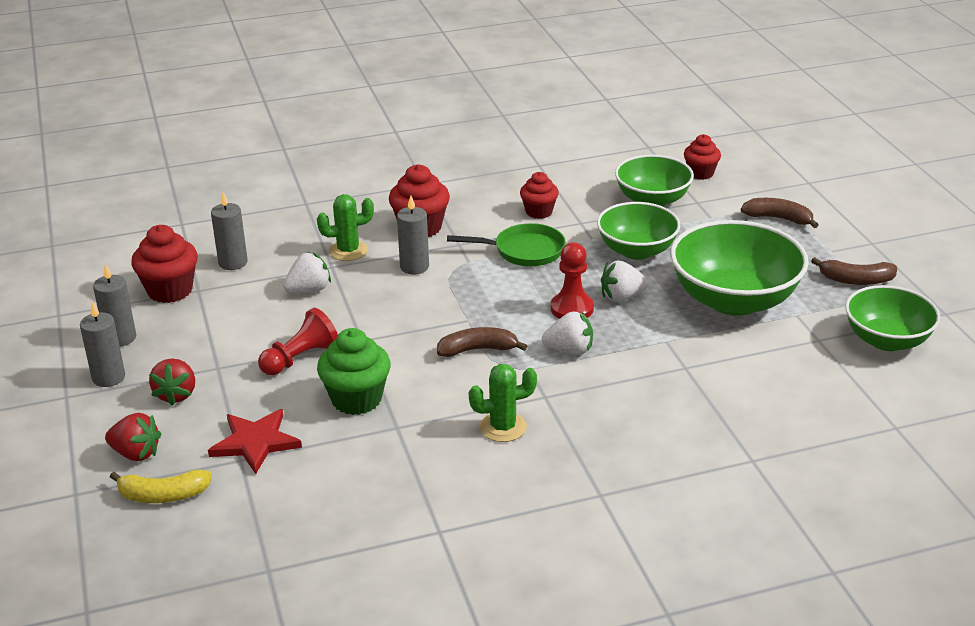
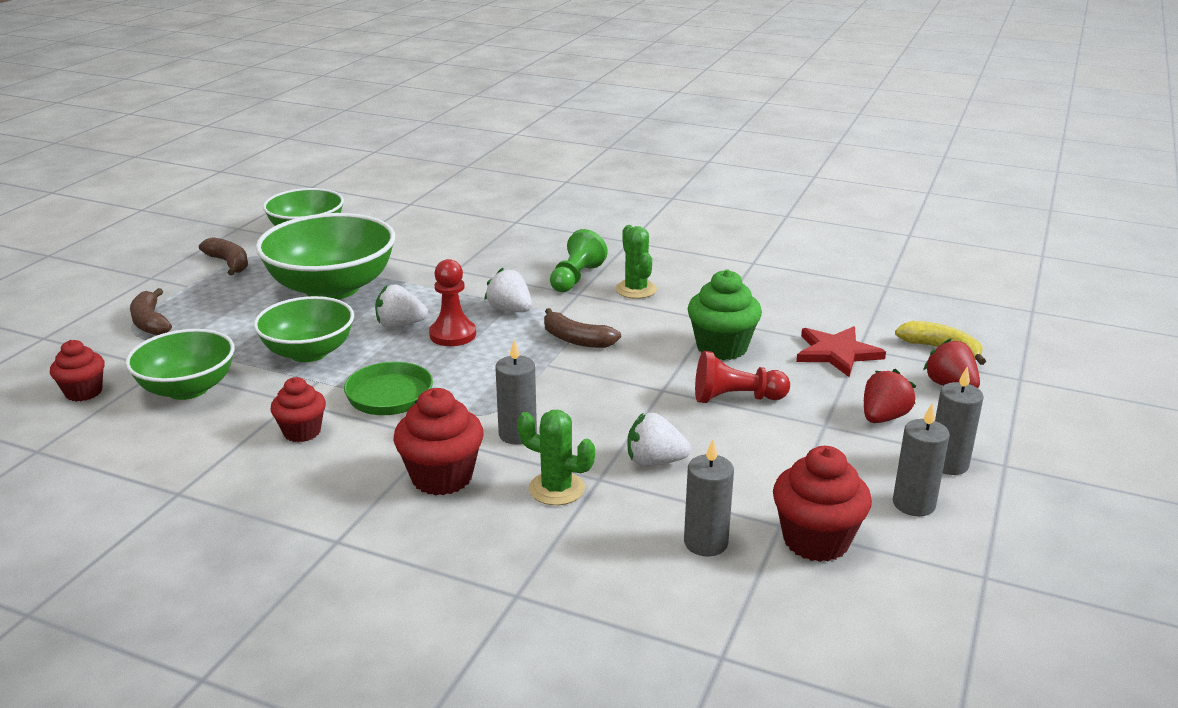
camera: 140 degrees left, 5 degrees down
(503, 427) = (636, 289): green cactus -> green cactus turned 45 degrees clockwise
(573, 413) = (576, 278): none -> green pawn
(622, 297) = (400, 325): white strawberry -> white strawberry turned 150 degrees clockwise

